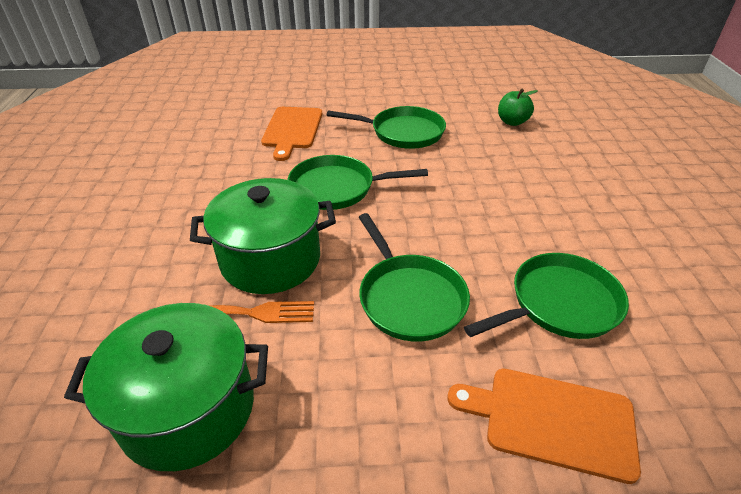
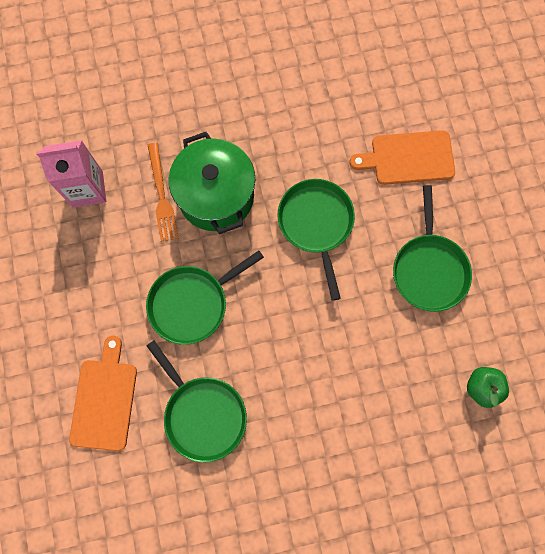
camera: 80 degrees right, 35 degrees up
(188, 409) = (87, 189): green pot -> pink carton

